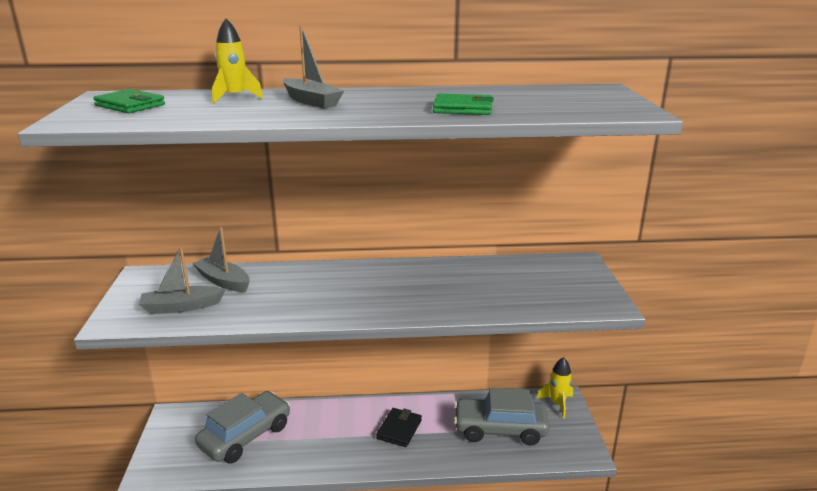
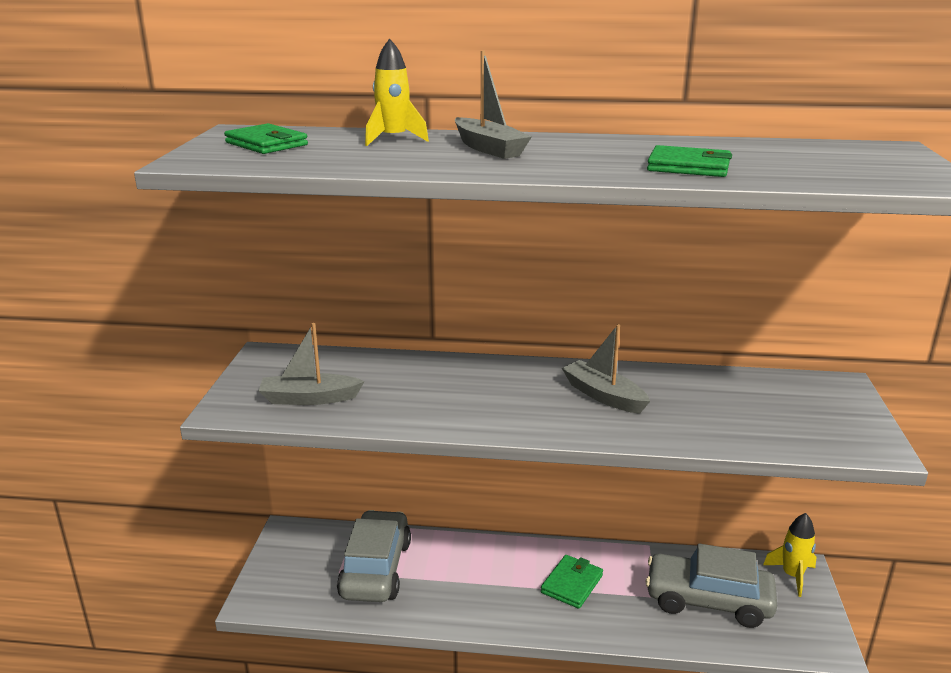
camera: 10 degrees right, 0 degrees up
(223, 281) = (362, 371): grey boat -> grey boat (603, 396)
(246, 436) = (376, 569): grey car -> grey car turned 45 degrees counterclockwise
(399, 429) = (571, 584): black wallet -> green wallet

